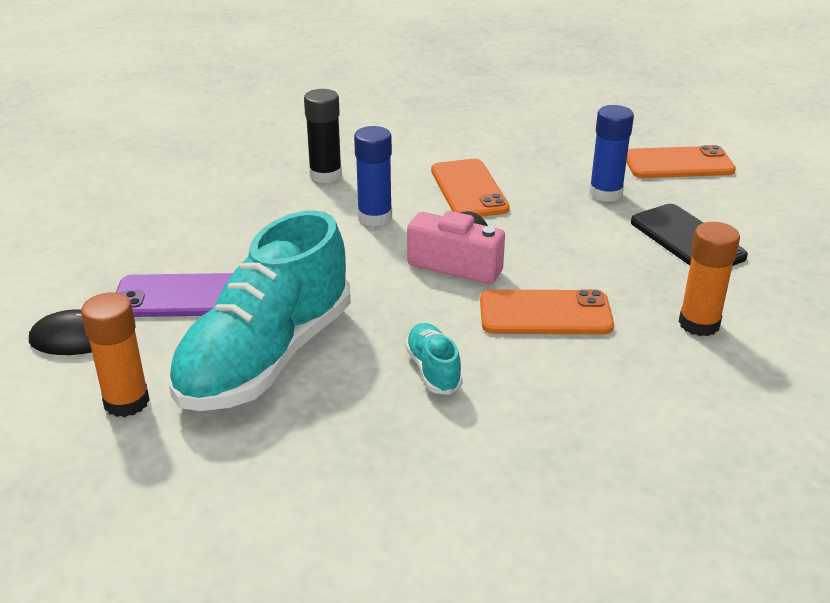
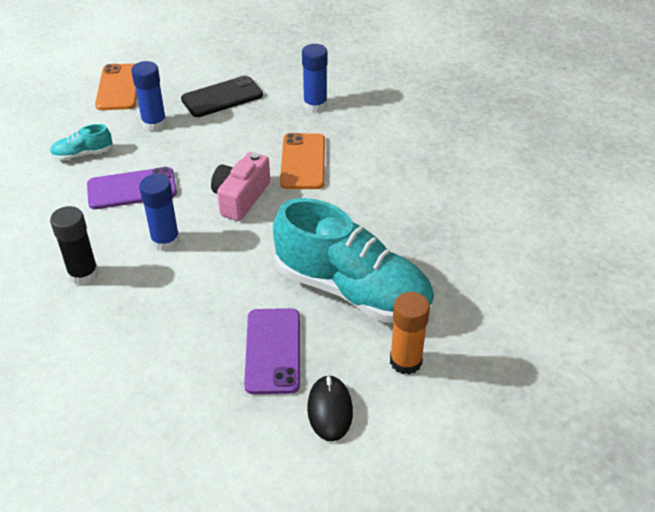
camera: 90 degrees left, 10 degrees up
(433, 370) = (362, 211): turquoise shoe -> turquoise shoe (83, 154)
(469, 189) = (132, 189): orange phone -> purple phone
(699, 324) = (315, 105): orange glue stick -> blue glue stick

